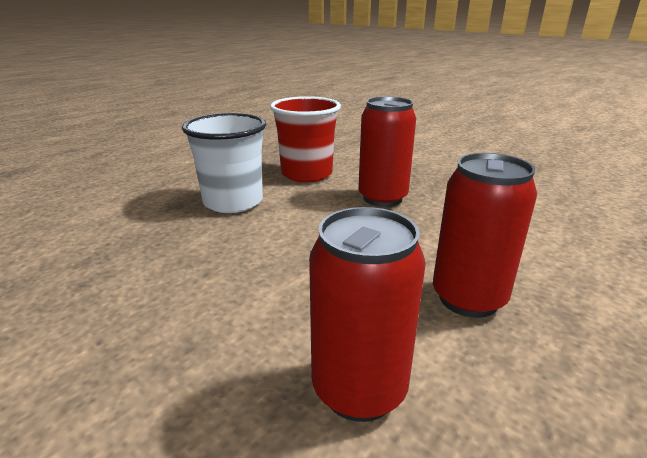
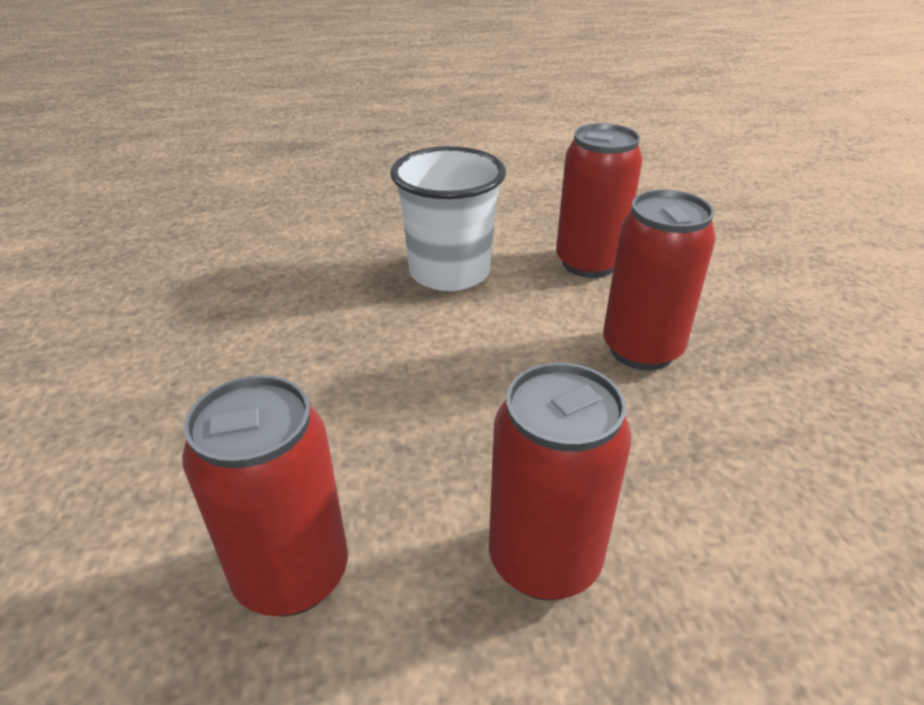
camera: 40 degrees right, 10 degrees up
(306, 174) = (589, 263): red cup -> red can

